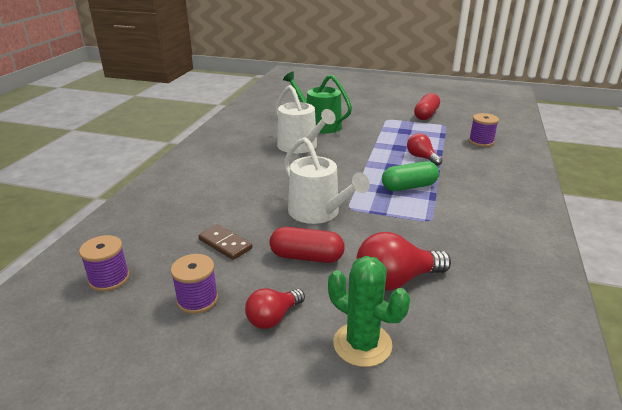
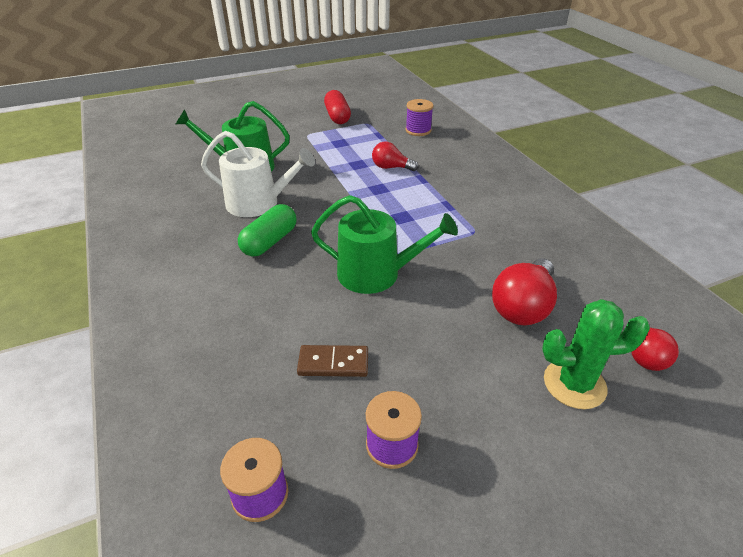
camera: 40 degrees left, 10 degrees up
(273, 317) = (482, 411): red light bulb -> red light bulb (644, 354)
(306, 257) = (428, 328): red capsule -> none
(318, 213) = (377, 274): white watering can -> green watering can
(409, 187) = (418, 204): green capsule -> green capsule (269, 241)

